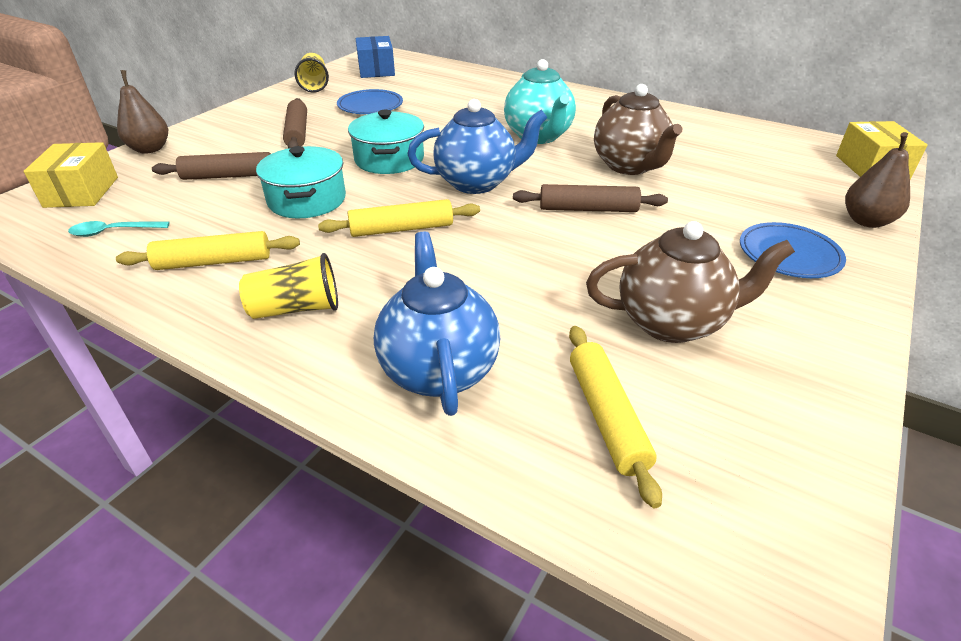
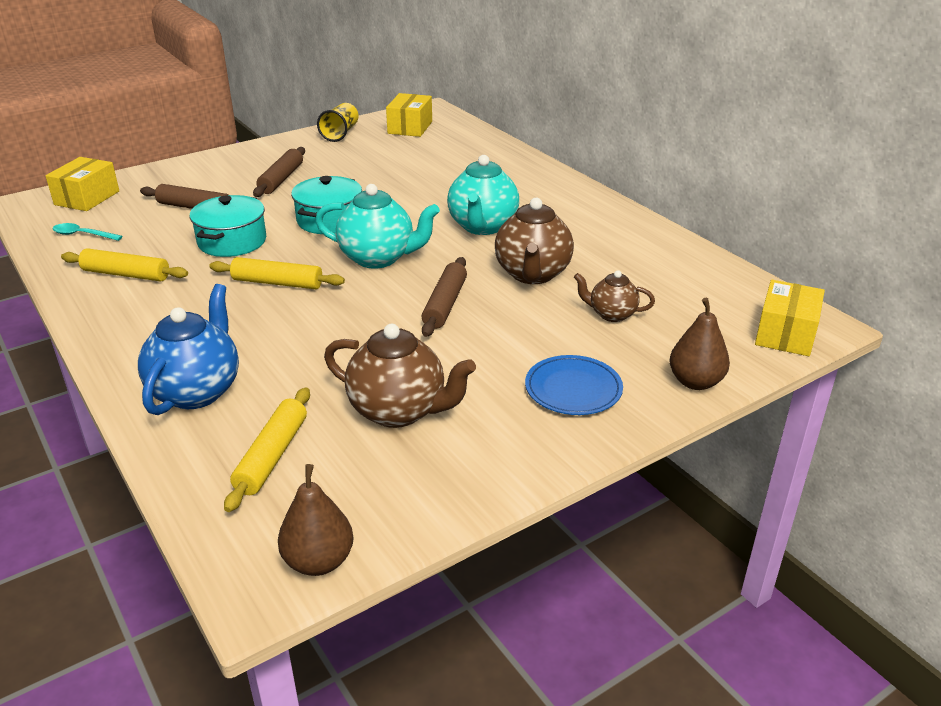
camera: 25 degrees right, 5 degrees down
(150, 149) = (160, 171): brown pear -> brown pear (319, 561)
(296, 309) = (147, 323): yellow cup -> none
(370, 106) = (366, 165): blue plate -> none
(376, 70) = (410, 127): blue box -> yellow box
(477, 183) = (378, 258): blue teapot -> turquoise teapot
(588, 209) = (445, 304): brown rolling pin -> brown rolling pin turned 75 degrees clockwise
(733, 183) = (611, 314): none -> brown teapot

